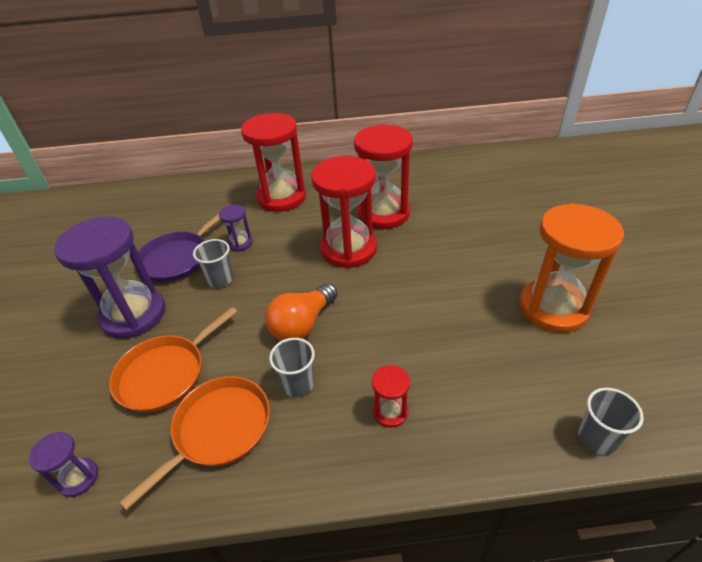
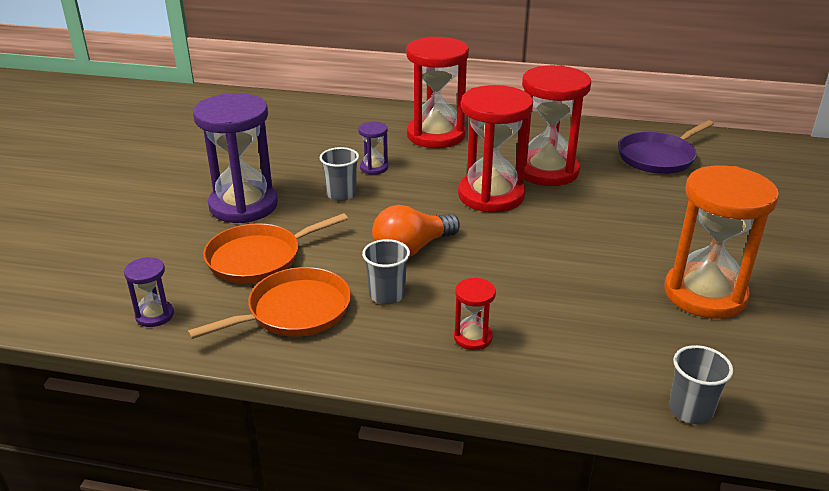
camera: 15 degrees right, 10 degrees down
(178, 258) = (304, 168): purple pan -> purple pan (658, 157)

